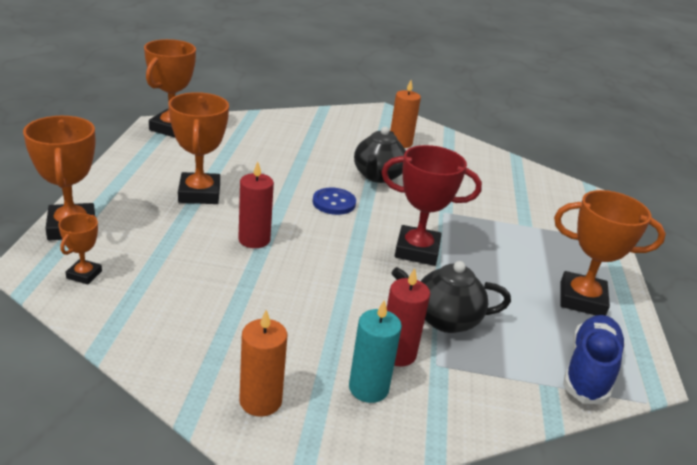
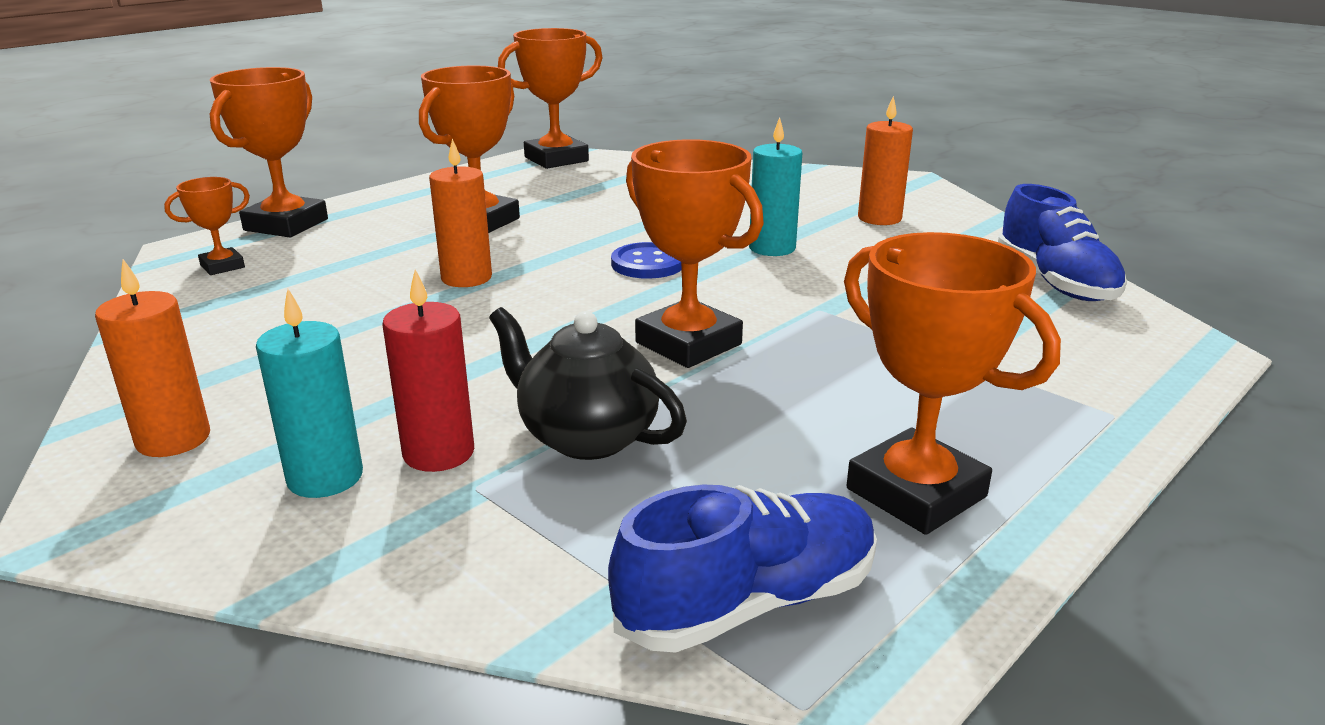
camera: 40 degrees right, 5 degrees down
(254, 239) = (466, 278): red candle -> orange candle
(377, 176) = (772, 248): black teapot -> turquoise candle
(417, 250) = (688, 343): red trophy -> orange trophy
(510, 169) = (1055, 281): none -> blue shoe

